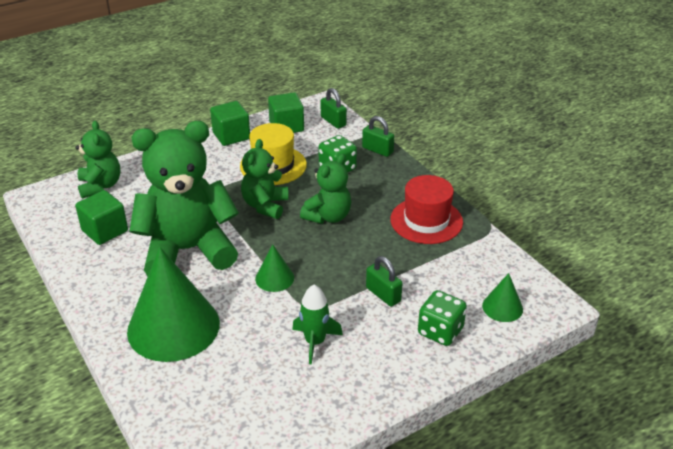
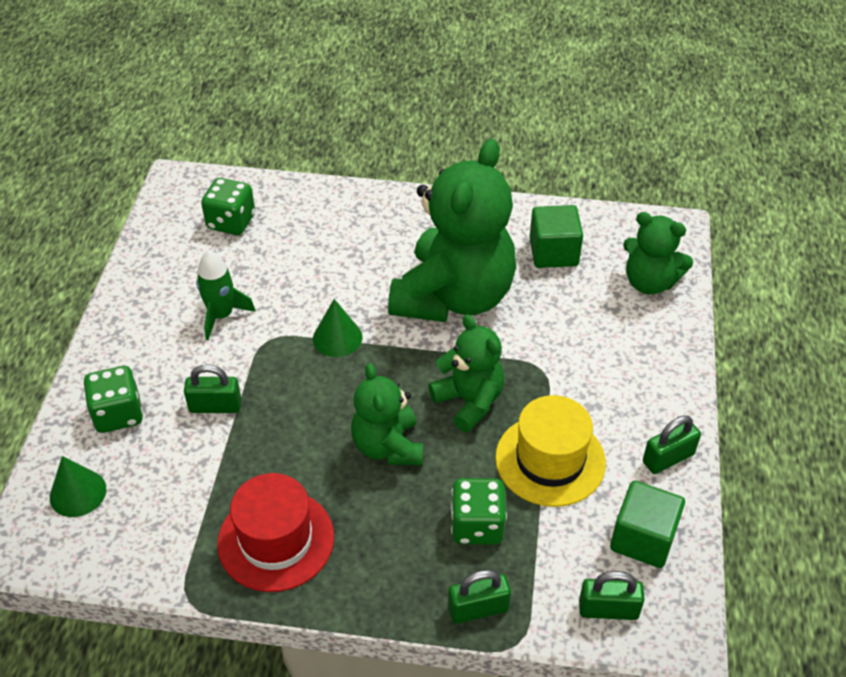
camera: 130 degrees right, 10 degrees up
(173, 327) = (352, 237): green cone -> none
(219, 405) = (231, 222): none -> green dice
(231, 136) = (668, 458): green cube -> green padlock

